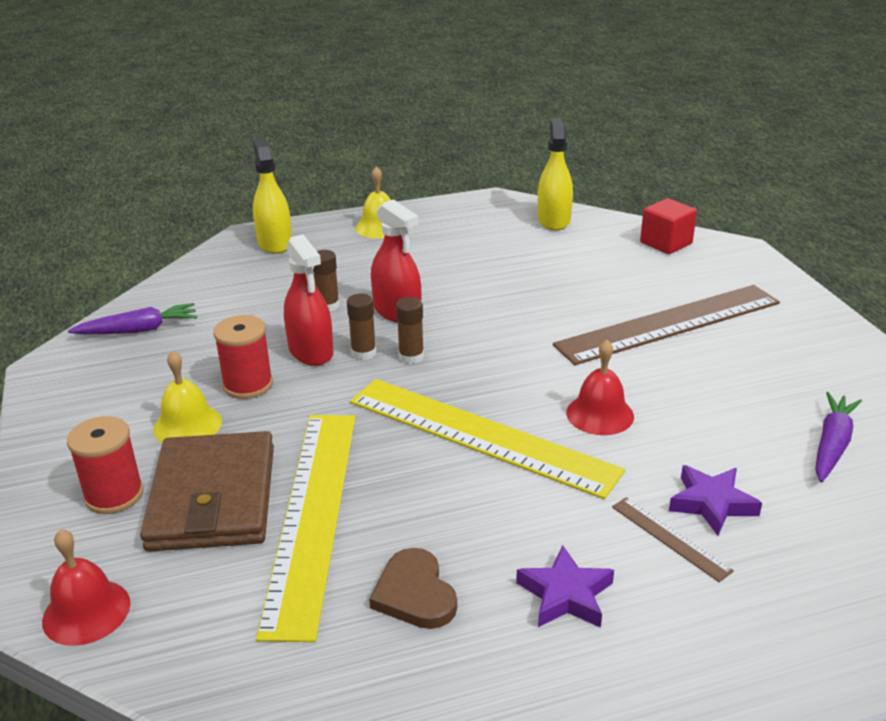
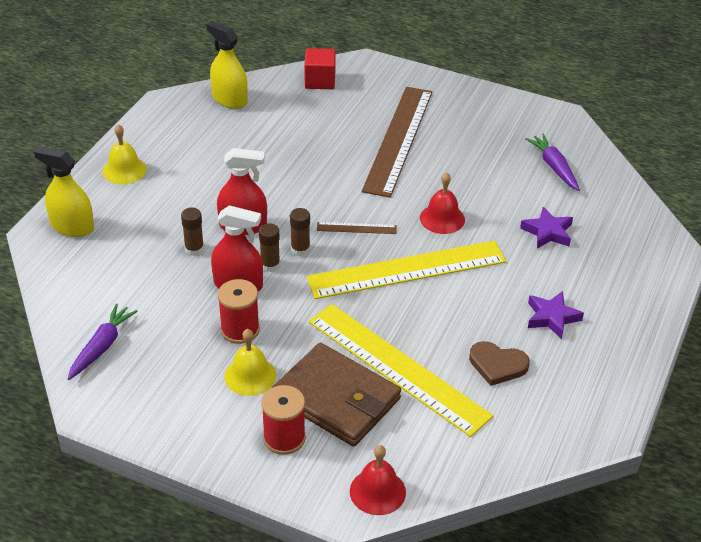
camera: 50 degrees left, 10 degrees up
(670, 538) = (554, 261): brown ruler -> brown ruler (356, 228)

